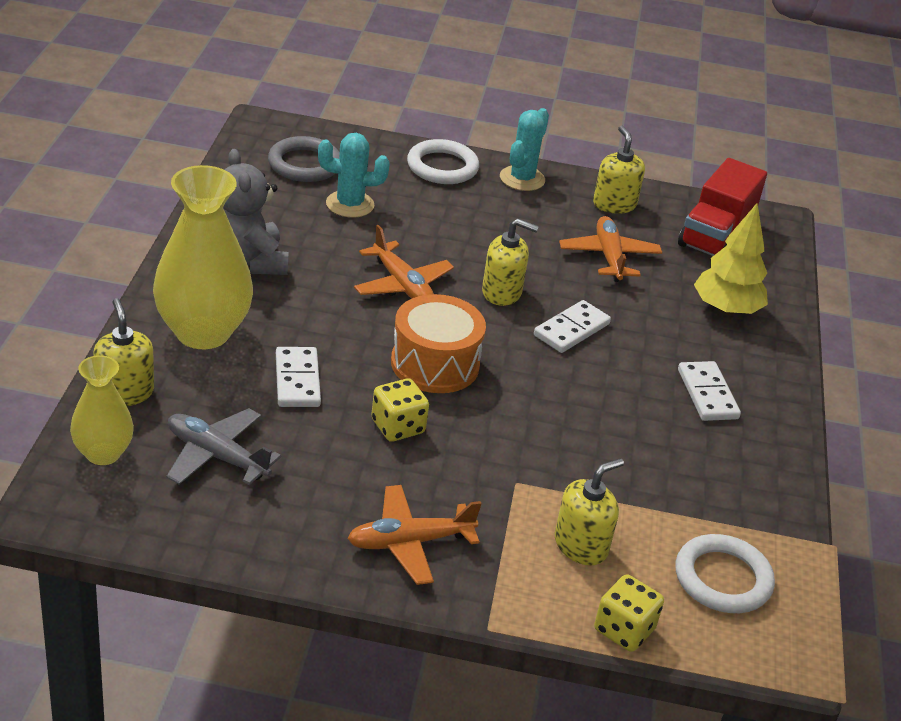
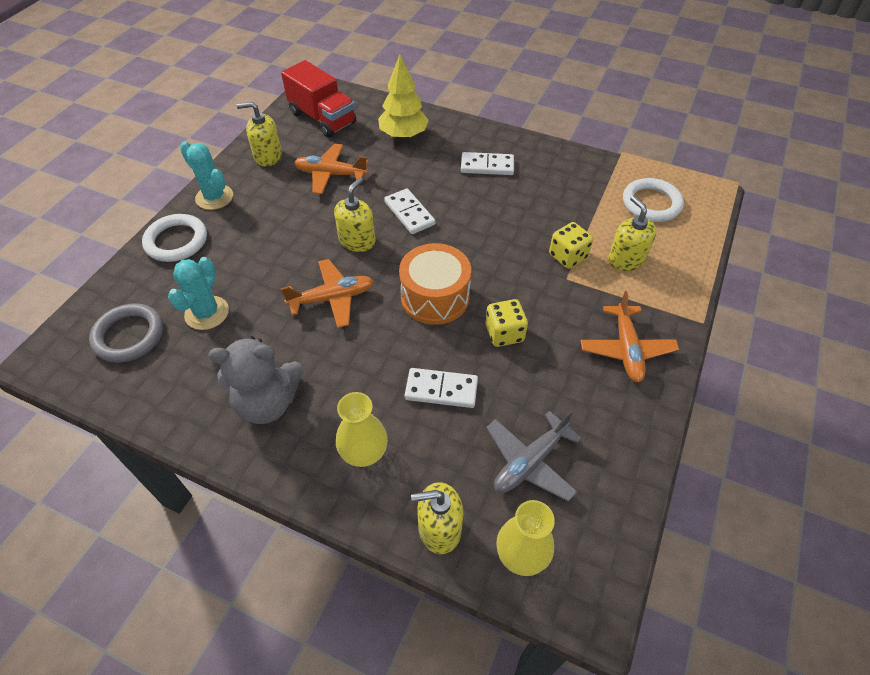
camera: 70 degrees left, 15 degrees up
(203, 332) = (364, 453): yellow vase -> yellow vase, size x0.57
(624, 630) = (697, 257): yellow dice -> yellow dice (568, 256)

